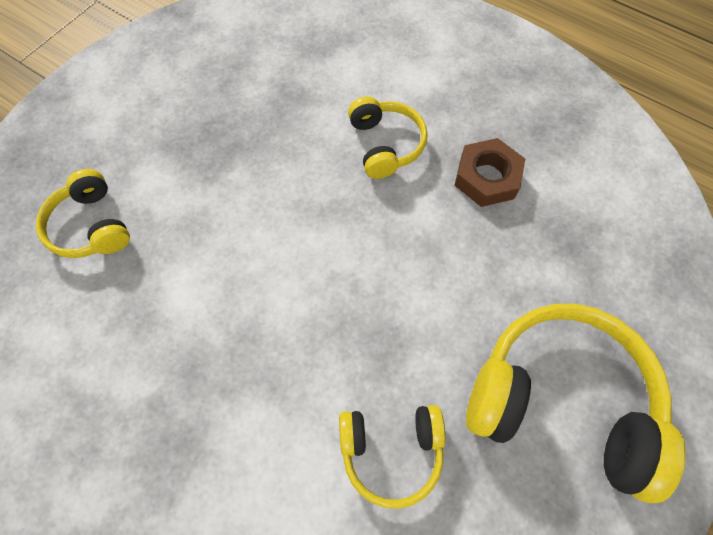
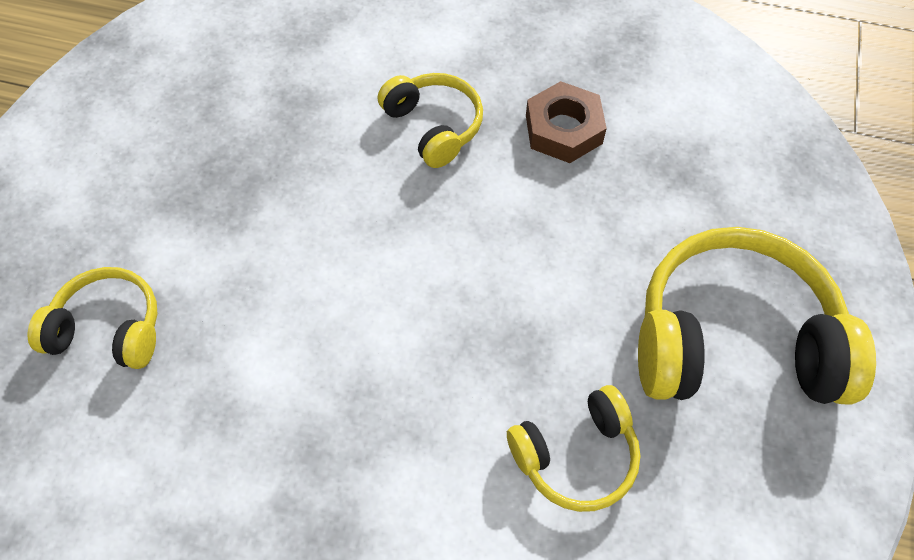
camera: 20 degrees left, 5 degrees down
(91, 226) = (109, 329): yellow headphones -> yellow headphones turned 150 degrees clockwise

